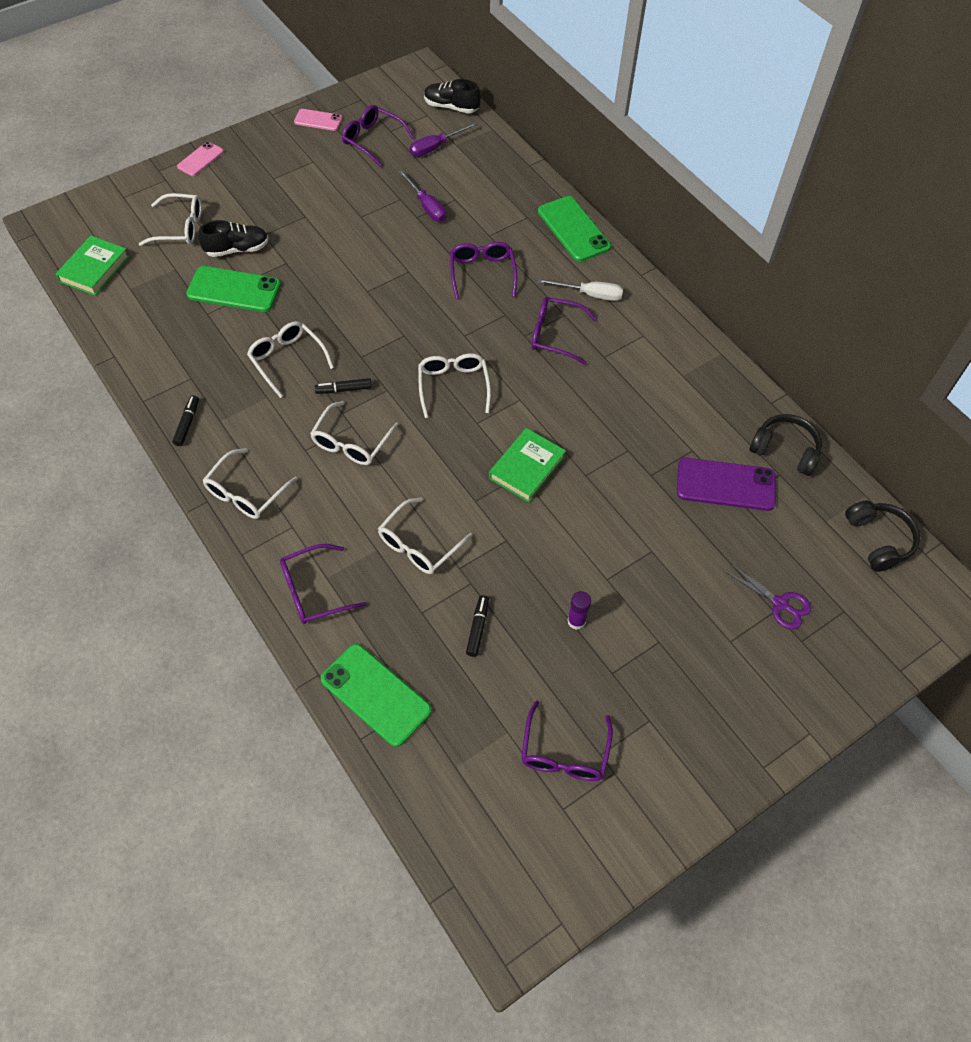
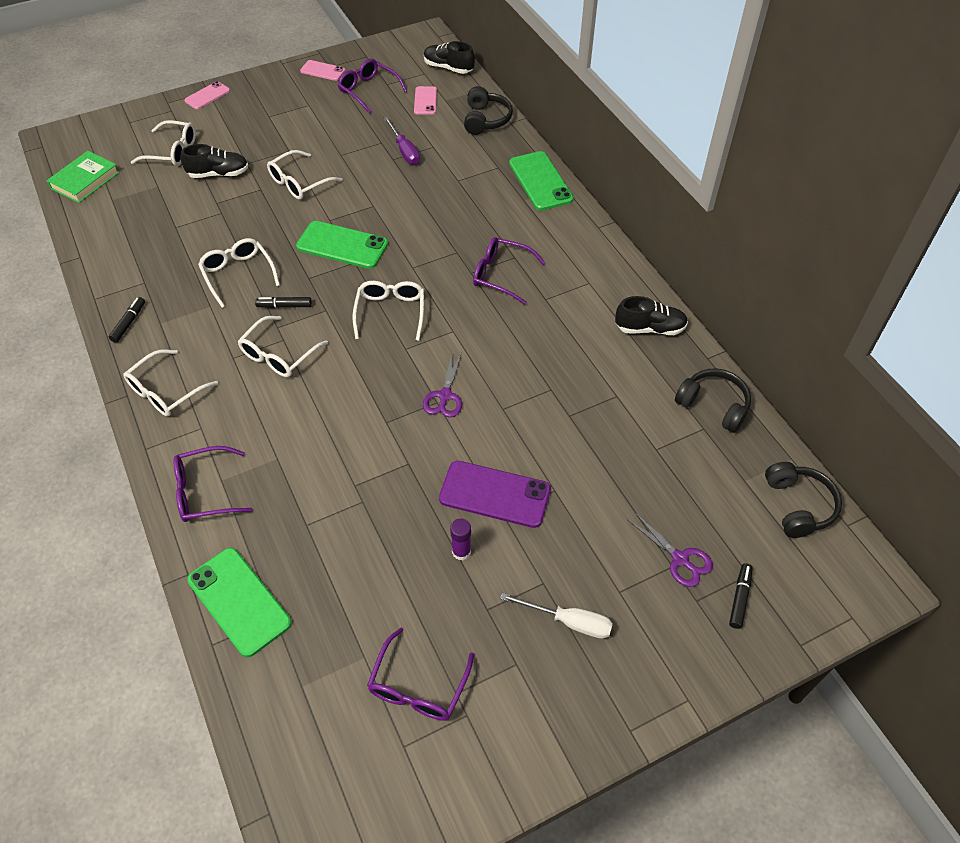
camera: 10 degrees right, 5 degrees down
(234, 289) = (206, 208): green phone -> green phone (342, 245)
(419, 545) = (320, 458): white glasses -> white glasses (299, 183)
(435, 147) = (425, 101): purple screwdriver -> pink phone
(477, 628) = (358, 547): black marker -> black marker (739, 598)
(482, 273) = (443, 213): purple glasses -> none
(503, 164) = (486, 120): none -> black headphones
(527, 468) = (445, 396): green book -> purple scissors
(589, 294) = (543, 241): white screwdriver -> white screwdriver (568, 621)
(711, 378) = (650, 328): none -> black shoe
(725, 484) = (645, 432): purple phone -> purple phone (495, 494)

